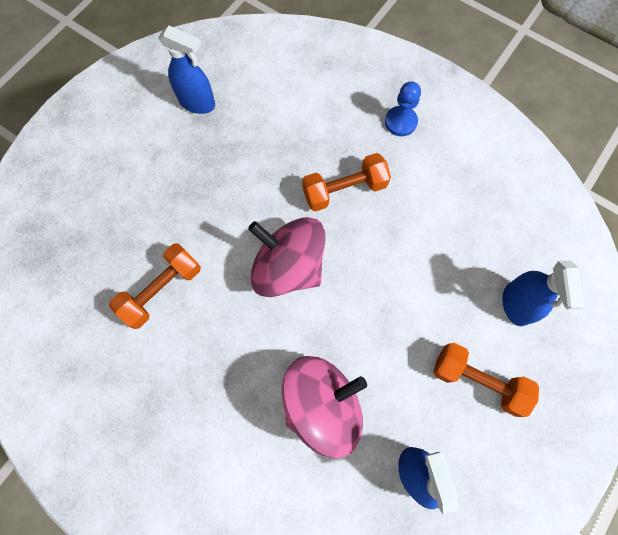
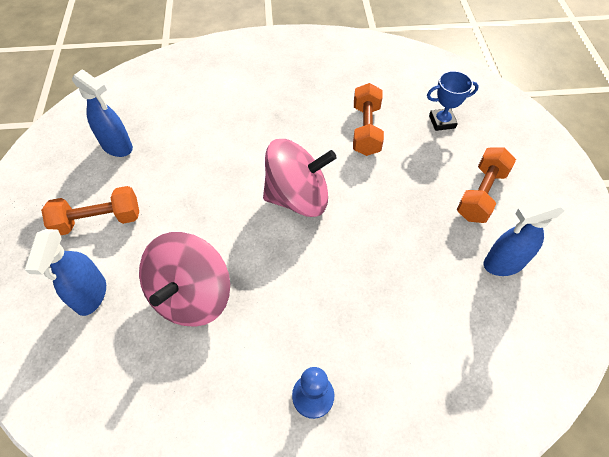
camera: 140 degrees right, 15 degrees down
(88, 243) = (442, 122): none -> blue trophy
(322, 405) = (204, 141): pink spinning top -> pink spinning top (192, 296)
(344, 190) = (307, 284): orange dumbbell -> orange dumbbell (481, 194)
(516, 305) = (91, 295): blue spray bottle -> blue spray bottle turned 135 degrees counterclockwise

